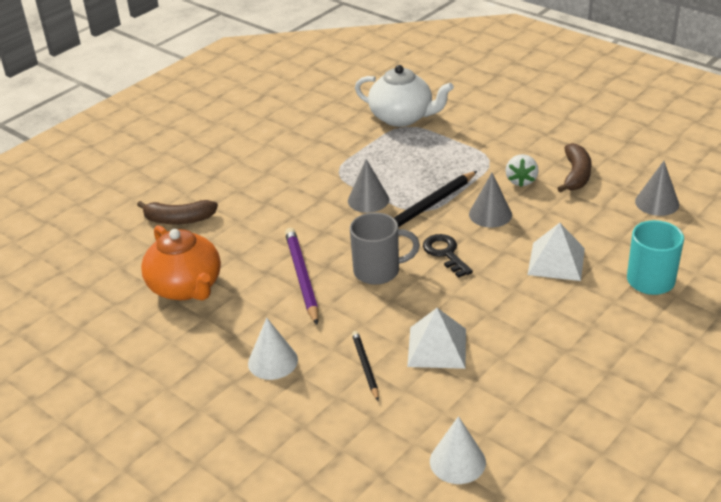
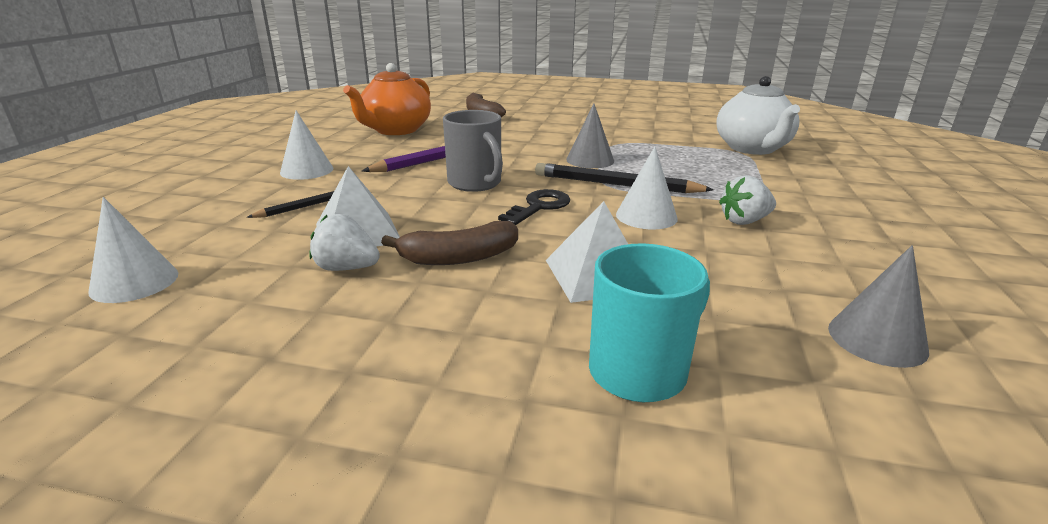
camera: 60 degrees right, 10 degrees down
(490, 214) = (646, 216): grey cone -> white cone
(492, 359) = (347, 268): none -> white strawberry
(576, 175) = (822, 254): brown banana -> brown banana (459, 257)

